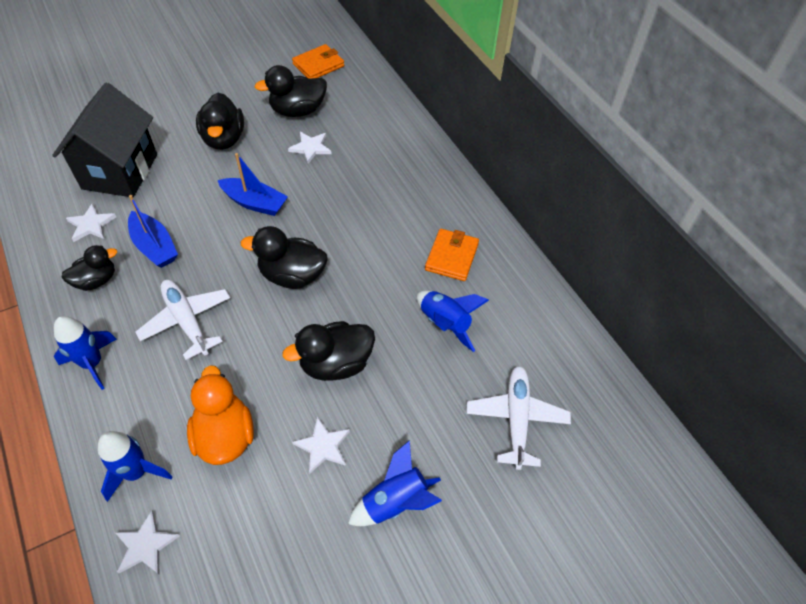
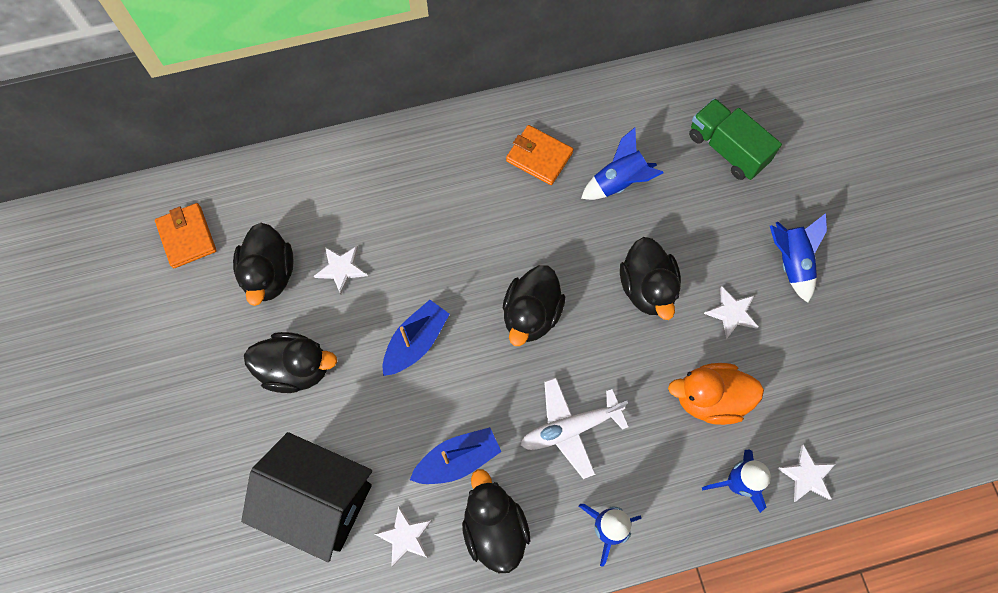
camera: 75 degrees left, 15 degrees up
(96, 280) = (494, 528): black duck -> black duck, size x1.50
(516, 418) = (727, 149): white plane -> green truck

